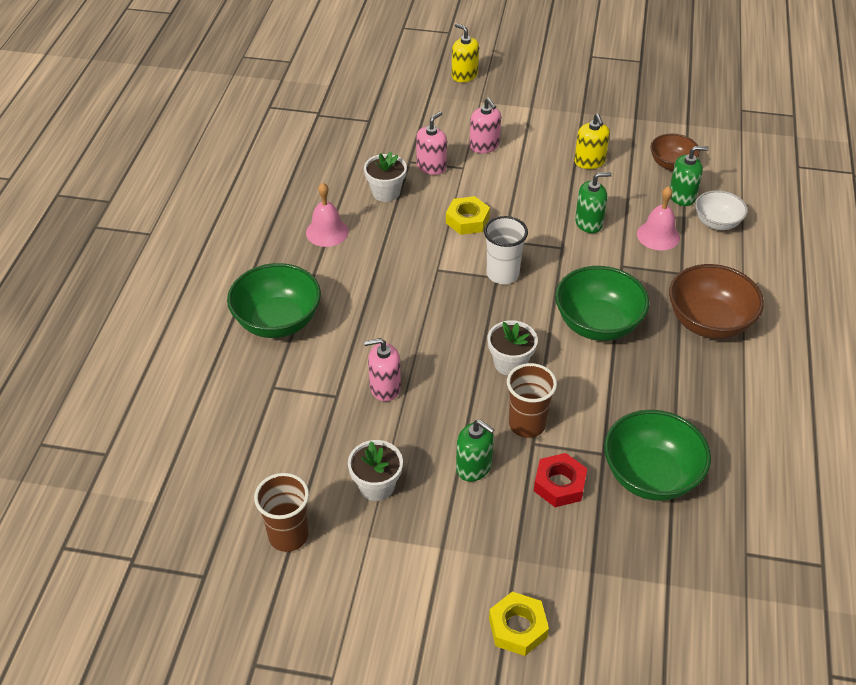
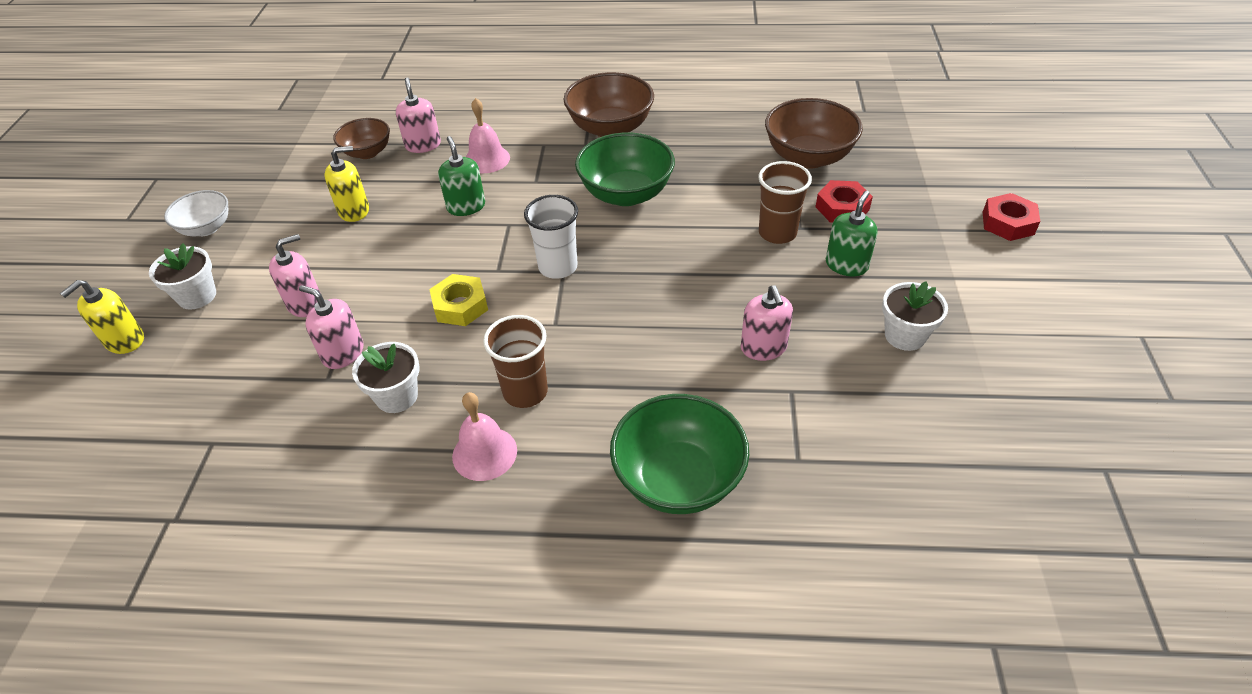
camera: 95 degrees left, 0 degrees up
(288, 535) = (1007, 400): brown cup -> brown cup (525, 392)
(510, 363) = (697, 250): white flower pot -> white flower pot (197, 296)
(517, 627) = (1008, 223): yellow nut -> red nut
(650, 476) = (808, 157): green bowl -> brown bowl
(682, 196) = (423, 145): green soap dispenser -> pink soap dispenser
(717, 223) = (467, 124): white bowl -> white bowl (206, 228)

